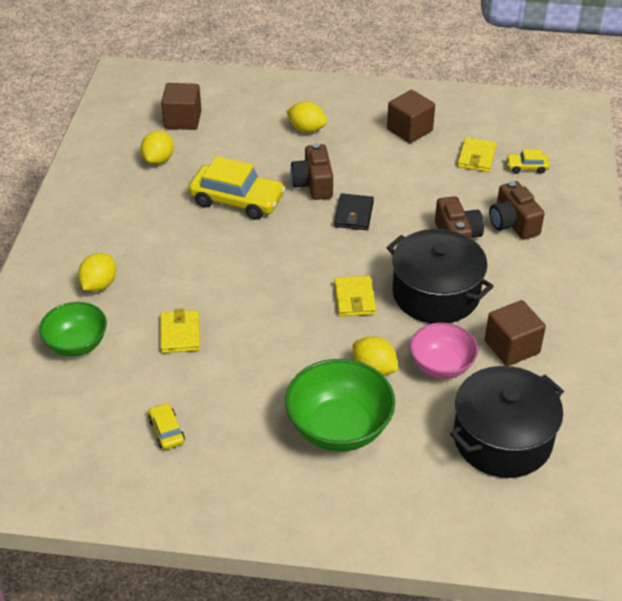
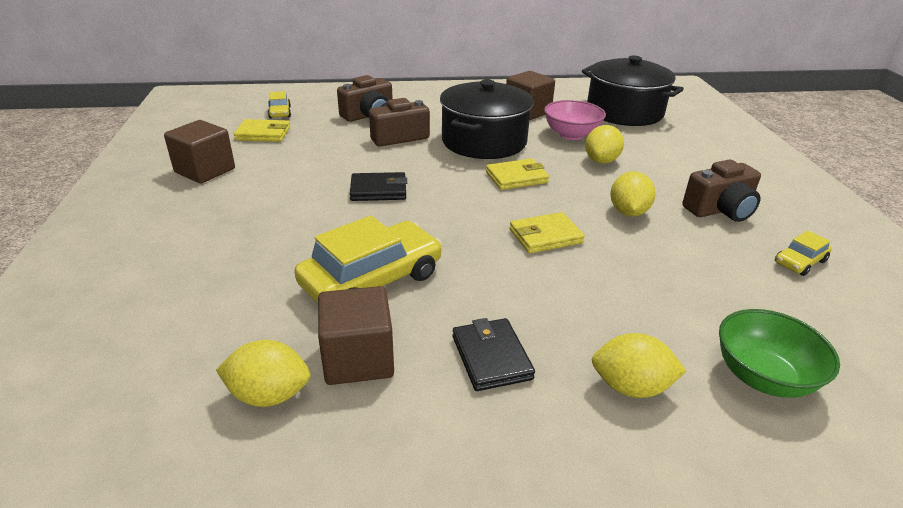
camera: 105 degrees left, 10 degrees down
(147, 237) = (491, 357): none -> black wallet
(180, 334) = (657, 281): yellow wallet -> yellow wallet (545, 236)
(183, 120) = (130, 390): brown cube -> brown cube (358, 359)
(237, 200) = (371, 279): yellow car -> yellow car turned 45 degrees clockwise
(306, 129) = (190, 242): yellow lemon -> yellow lemon (628, 212)
(313, 184) = (323, 222): brown camera -> brown camera (720, 210)
(339, 428) = (684, 170): green bowl -> none

